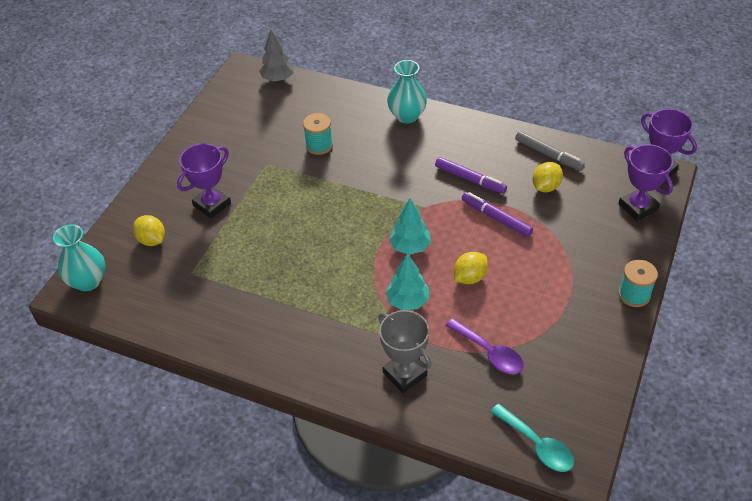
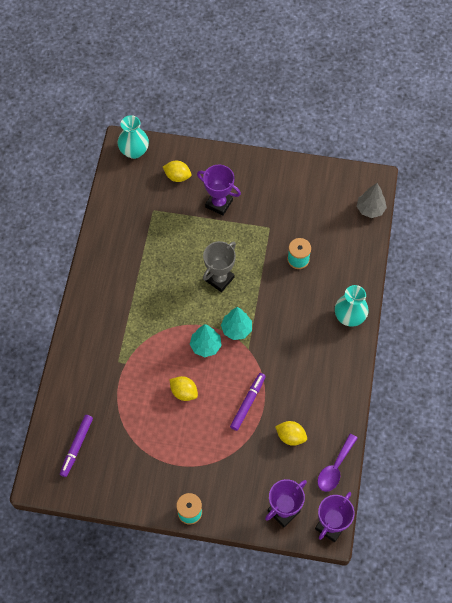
camera: 75 degrees right, 15 degrees up
(152, 240) = (177, 176): yellow lemon -> yellow lemon turned 75 degrees clockwise
(404, 374) = (92, 363): grey trophy -> grey trophy (219, 279)
(407, 301) = (154, 354): turquoise tree -> turquoise tree (236, 329)
(470, 179) = (286, 377): purple marker -> purple marker (76, 447)
(489, 352) = (118, 415): purple spoon -> purple spoon (335, 468)
(536, 445) = (49, 455): turquoise spoon -> none
(548, 155) = (329, 435): grey marker -> none

